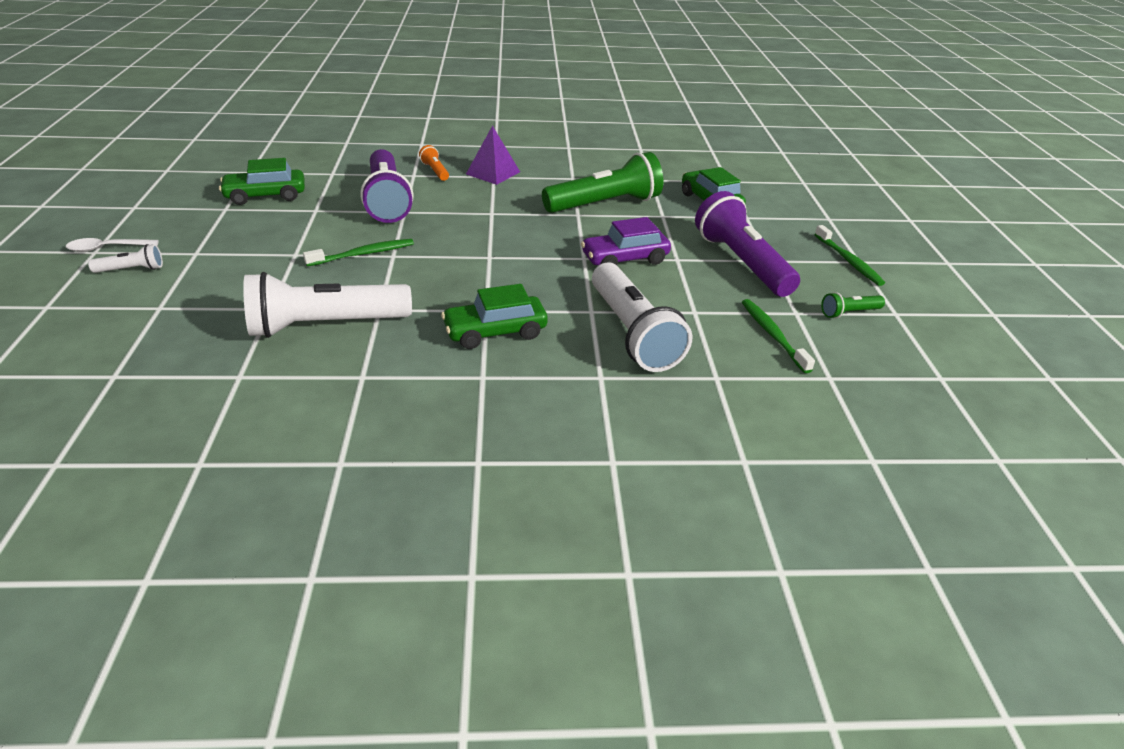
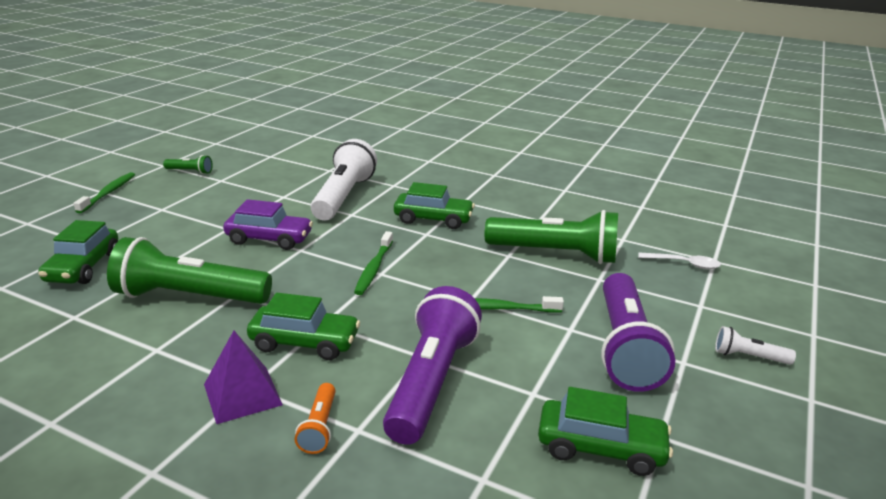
camera: 150 degrees left, 10 degrees down
(107, 248) = (797, 400): white spoon -> white spoon (684, 264)
(325, 325) = (555, 254): white flashlight -> green flashlight
(489, 200) = (304, 342): none -> green car
(741, 262) = (186, 212): purple flashlight -> purple flashlight (624, 347)
(773, 335) = (261, 175): green toothbrush -> green toothbrush (374, 268)

